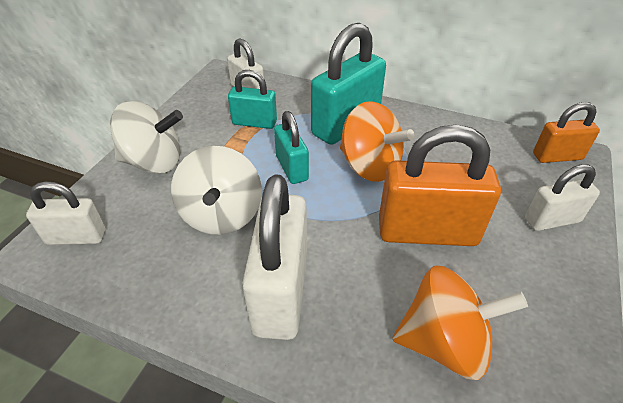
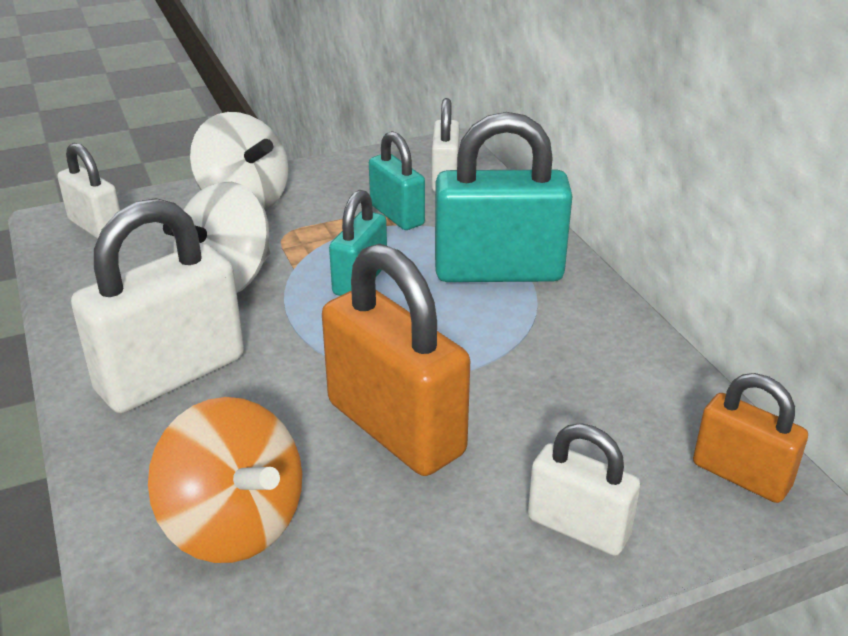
camera: 45 degrees right, 10 degrees down
(370, 166) = (449, 328): orange spinning top -> none

